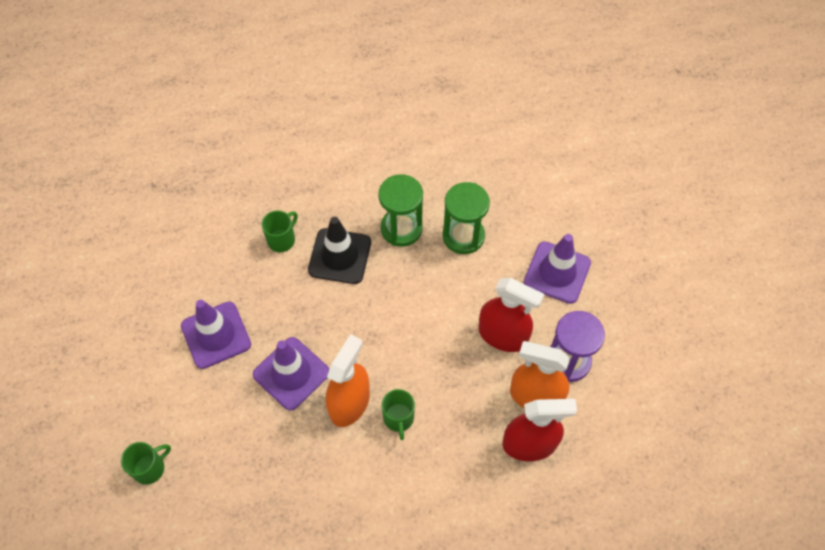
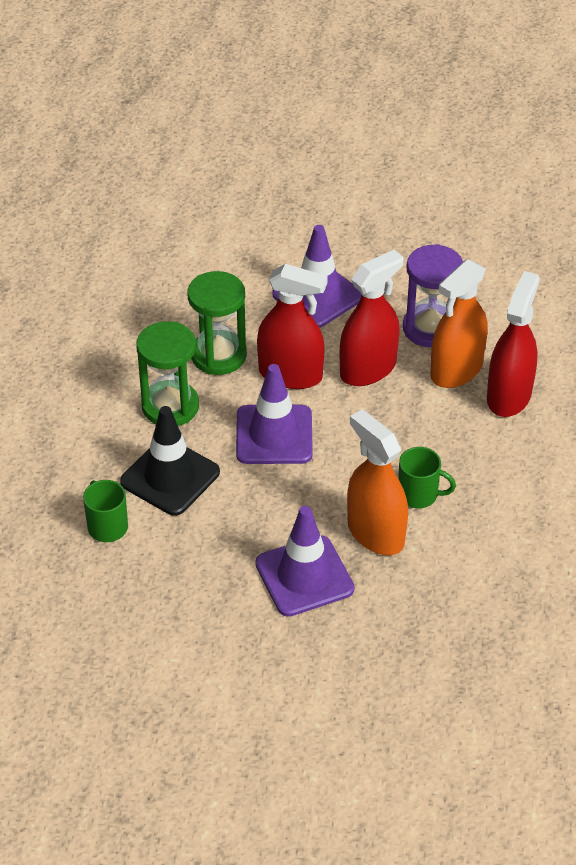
camera: 65 degrees left, 15 degrees down
(150, 468) = (354, 761): green mug -> none
(216, 335) = (204, 637): purple traffic cone -> purple traffic cone (274, 435)
(470, 288) = (290, 374): none -> red spray bottle

